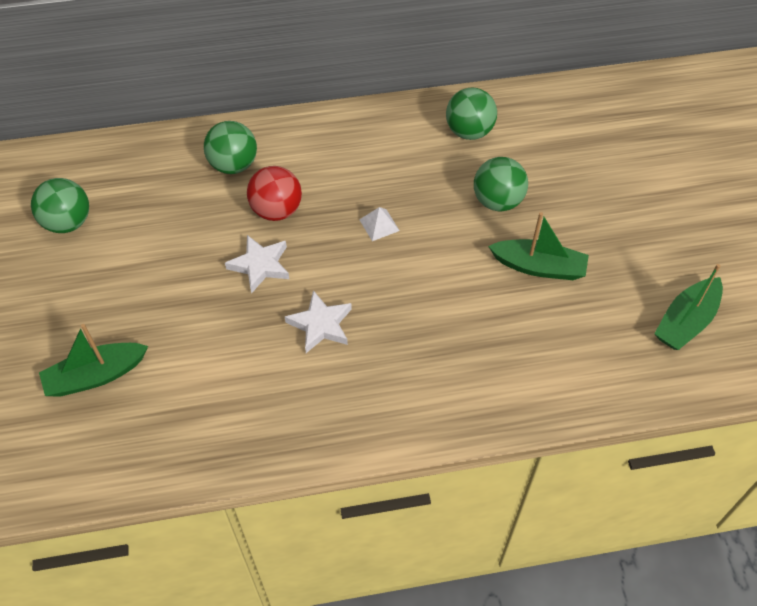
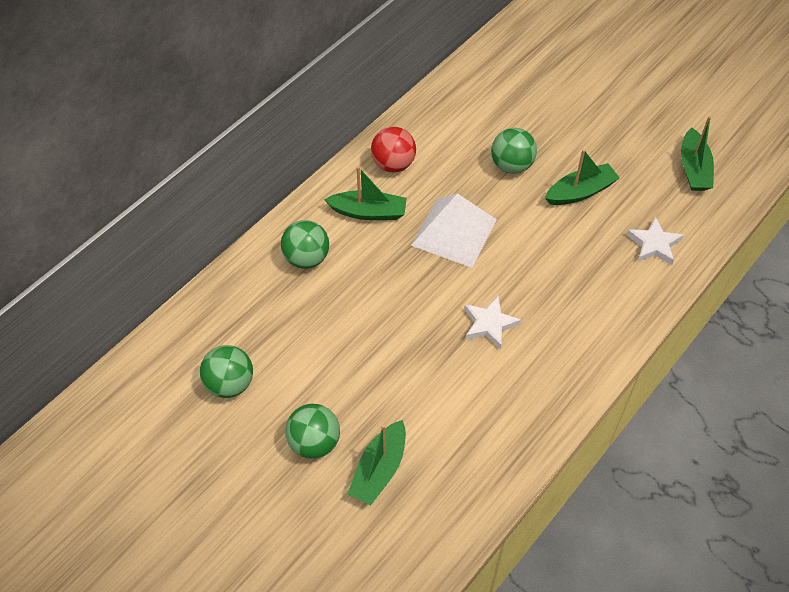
camera: 40 degrees left, 0 degrees up
(260, 265) = (406, 314): white star -> white star (654, 245)
(276, 210) = (374, 269): red ball -> red ball (393, 164)
(325, 161) = (368, 212): none -> green boat
(379, 225) = (454, 232): white pyramid -> white pyramid, size x2.48
(469, 132) = (443, 129): green ball -> green ball (314, 442)

